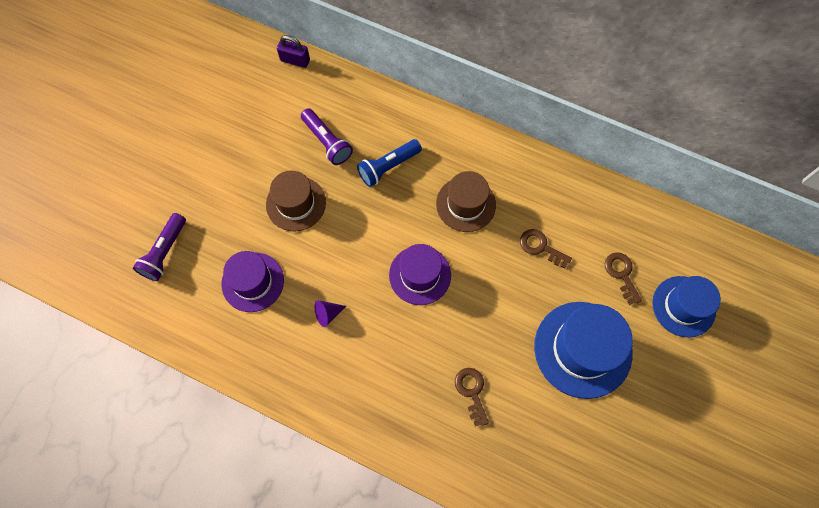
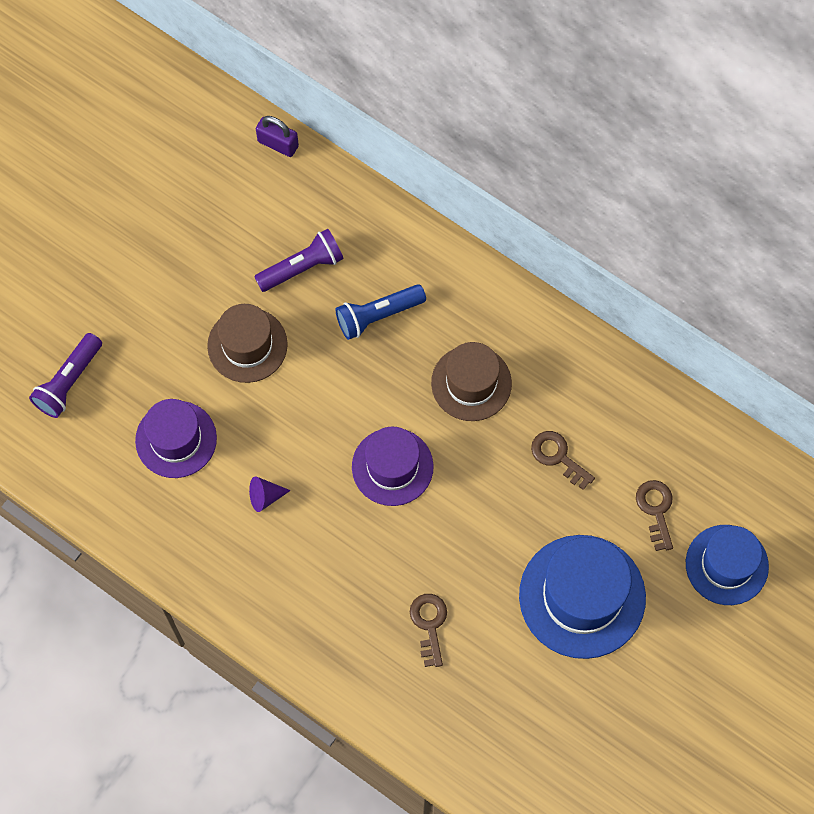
camera: 10 degrees right, 0 degrees up
(327, 142) = (302, 267): purple flashlight -> purple flashlight turned 90 degrees counterclockwise

